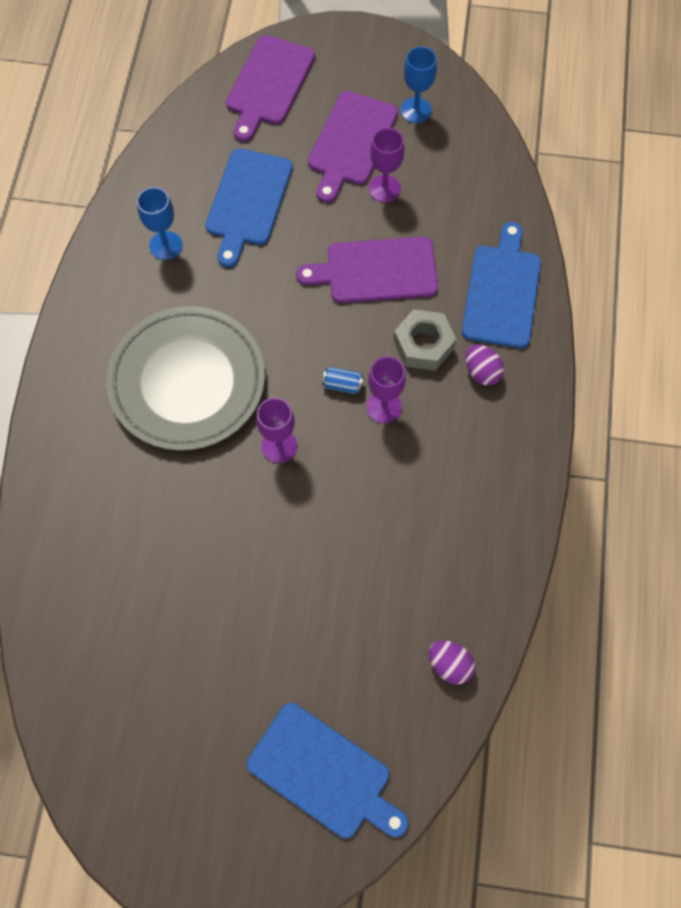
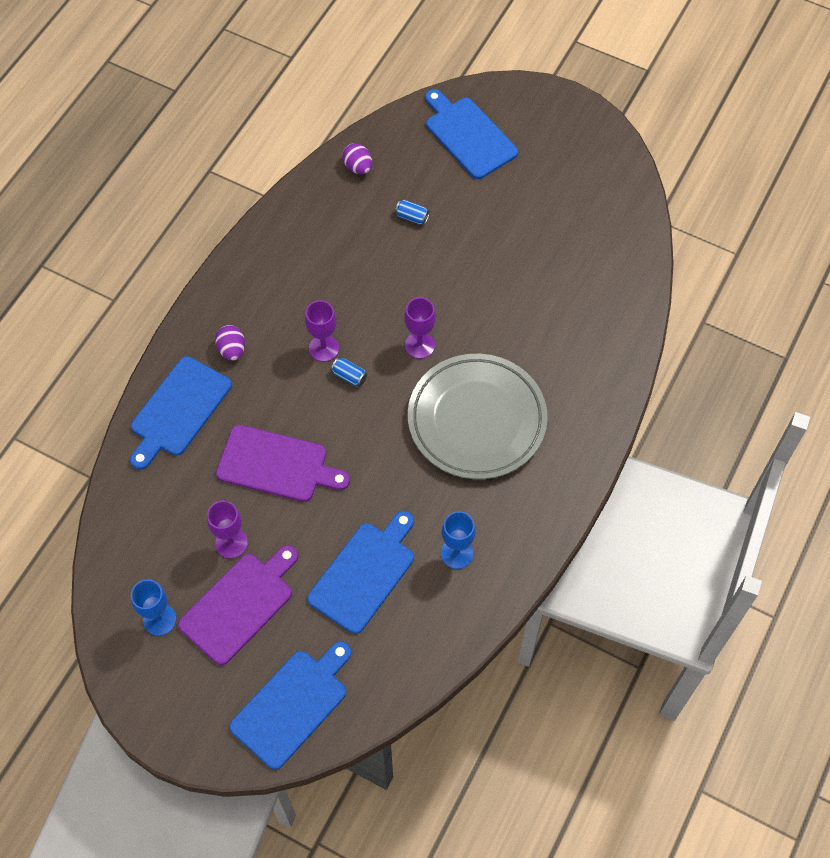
camera: 160 degrees left, 5 degrees down
(268, 84) = (293, 705): purple cutting board -> blue cutting board
(351, 613) = (412, 217): none -> blue can
(423, 345) = (268, 387): grey nut -> none

